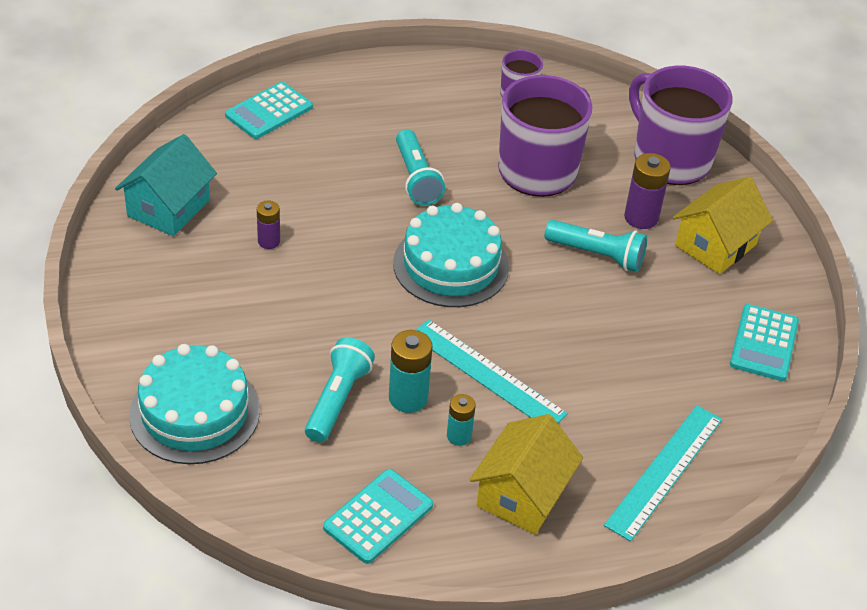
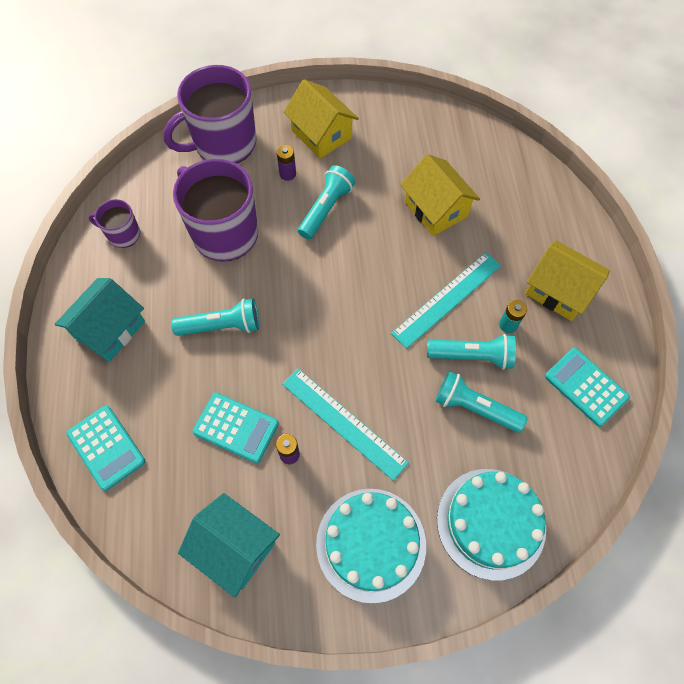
camera: 80 degrees left, 20 degrees up
(399, 98) = (109, 329): none -> turquoise house
(408, 398) = (472, 356): turquoise battery -> turquoise flashlight
(451, 265) = (330, 311): turquoise cake -> turquoise cake (371, 544)
(626, 362) = (436, 209): none -> yellow house
(641, 217) = (287, 174): purple battery -> purple battery, size x0.62
(664, 471) = (533, 204): turquoise ruler -> turquoise ruler (343, 422)
(764, 343) = (419, 127): turquoise calculator -> turquoise calculator (236, 427)

